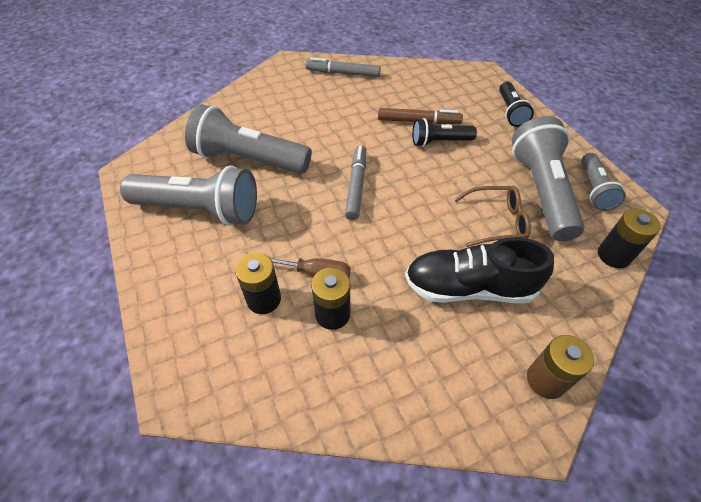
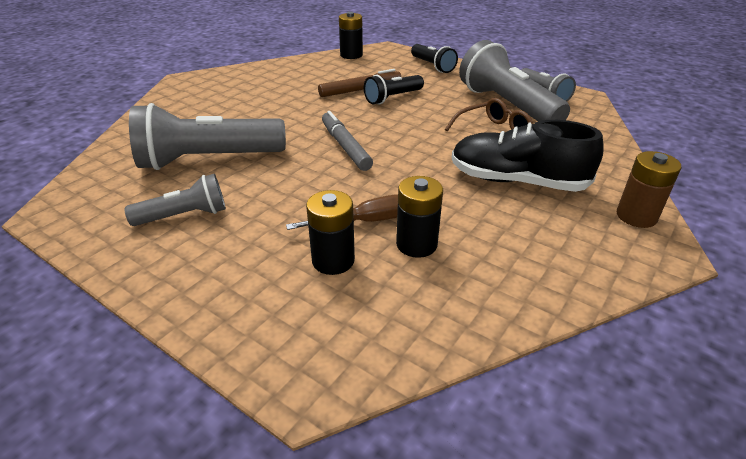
camera: 30 degrees left, 15 degrees down
(200, 210) = (184, 216): grey flashlight -> grey flashlight, size x0.55
(343, 73) = (253, 75): grey marker -> none
(469, 287) = (517, 181): black shoe -> black shoe turned 45 degrees clockwise
(613, 255) = (598, 126): black battery -> black battery (351, 55)

